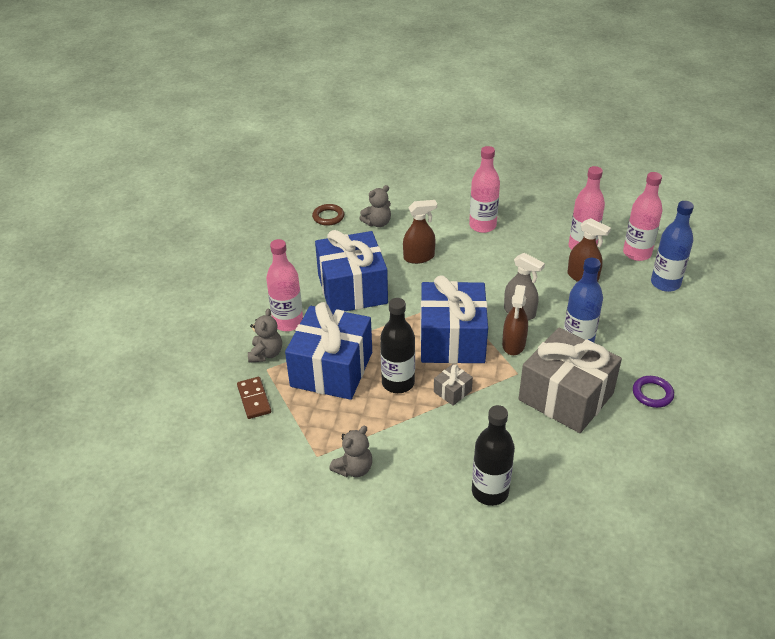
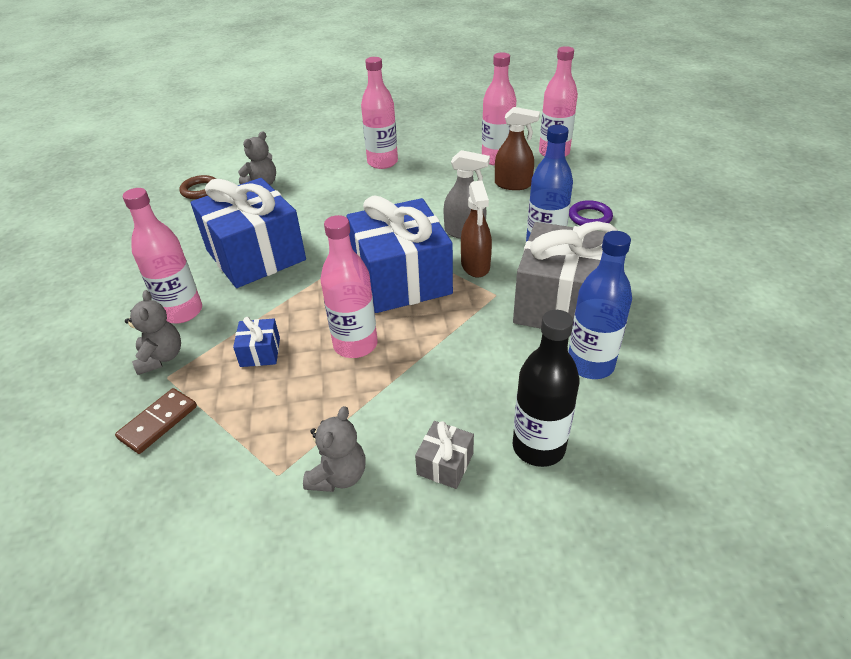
camera: 20 degrees left, 0 degrees up
(254, 399) = (158, 422): brown domino -> brown domino turned 75 degrees clockwise
(332, 369) = (260, 352): blue gift -> blue gift, size x0.40
(398, 383) = (355, 345): black bottle -> pink bottle
(419, 257) = (324, 205): brown spray bottle -> none
(452, 391) = (429, 336): grey gift -> grey gift (445, 464)
(652, 394) = (655, 276): purple ring -> purple ring (590, 217)
(665, 283) = (598, 172): blue bottle -> blue bottle (590, 364)

